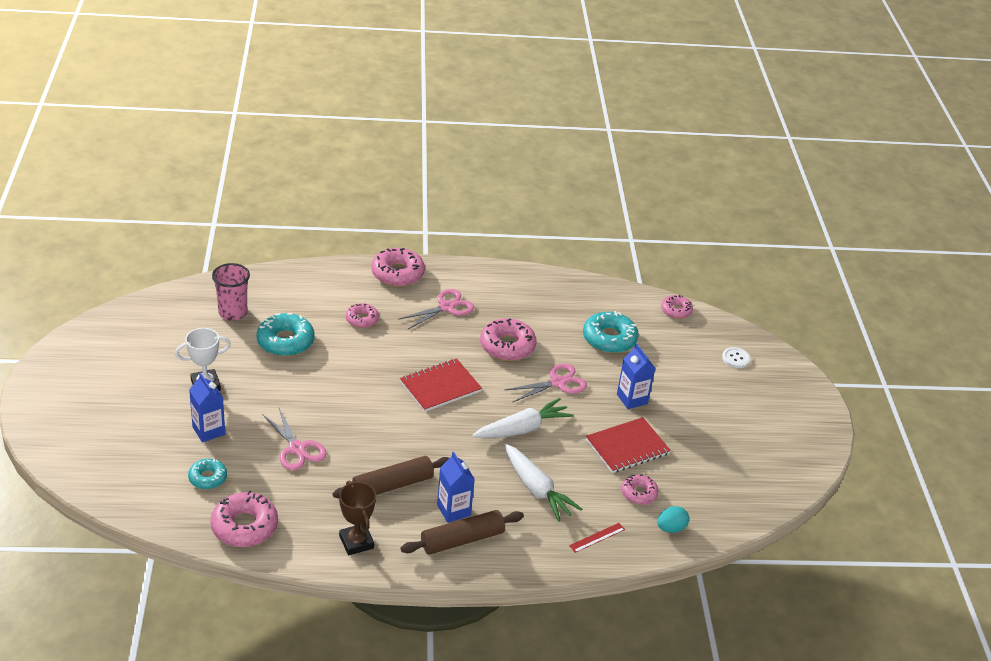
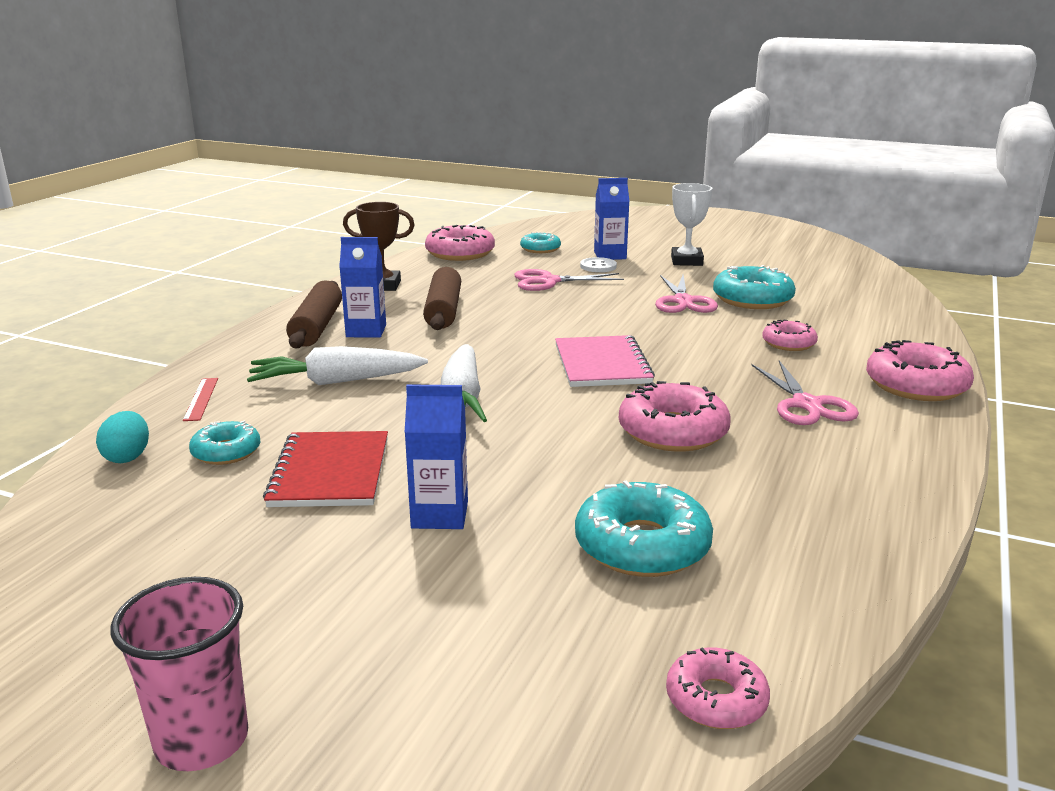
camera: 120 degrees right, 15 degrees down
(233, 313) = (824, 284): pink cup -> pink cup (202, 740)
(440, 386) = (602, 364): red notebook -> pink notebook
(557, 383) = (544, 452): pink scissors -> pink scissors (683, 301)
(639, 493) = (226, 452): pink donut -> turquoise donut
(736, 358) = (448, 739): white button -> white button (598, 266)

